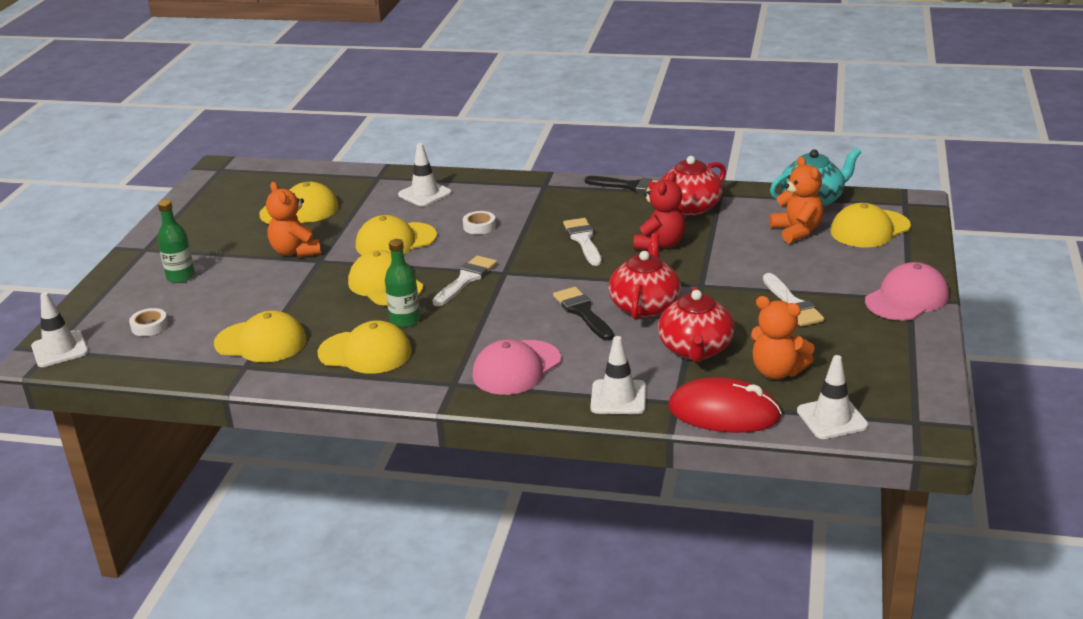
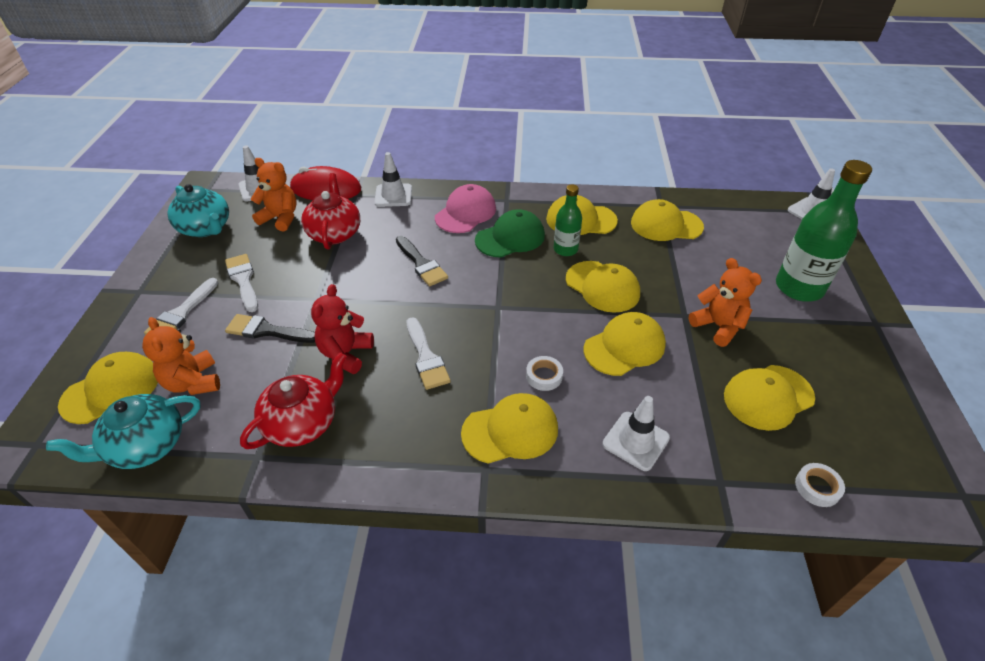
camera: 170 degrees right, 15 degrees up
(149, 326) = (767, 235): white tape -> white tape (817, 487)
(180, 277) = (799, 288): green bottle -> green bottle, size x1.79
(466, 279) = (531, 296): white brush -> white brush (181, 313)
(467, 335) = (510, 238): none -> green cap
(519, 200) = (510, 431): none -> yellow cap
(632, 186) = (368, 471): black brush -> black brush (267, 331)
(645, 306) = (369, 273): red teapot -> none
(877, 363) = (206, 228): none -> turquoise teapot
(907, 298) = (141, 291): pink cap -> none

